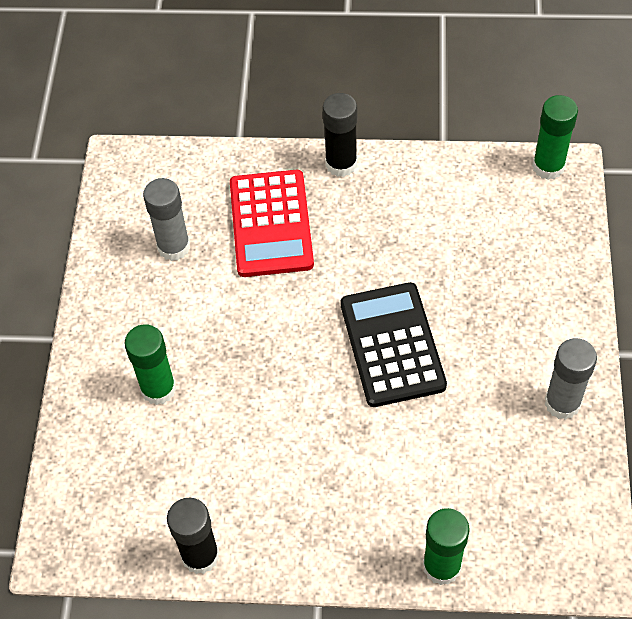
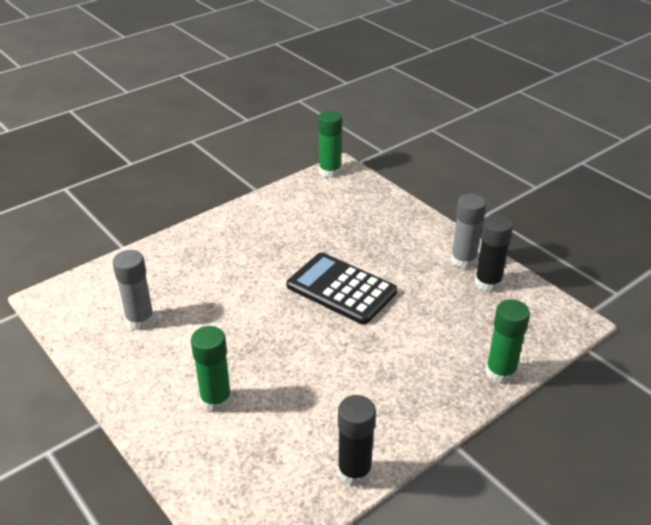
camera: 45 degrees left, 20 degrees down
(271, 224) = (196, 274): red calculator -> none
(341, 164) = (209, 226): black glue stick -> black glue stick (488, 283)

